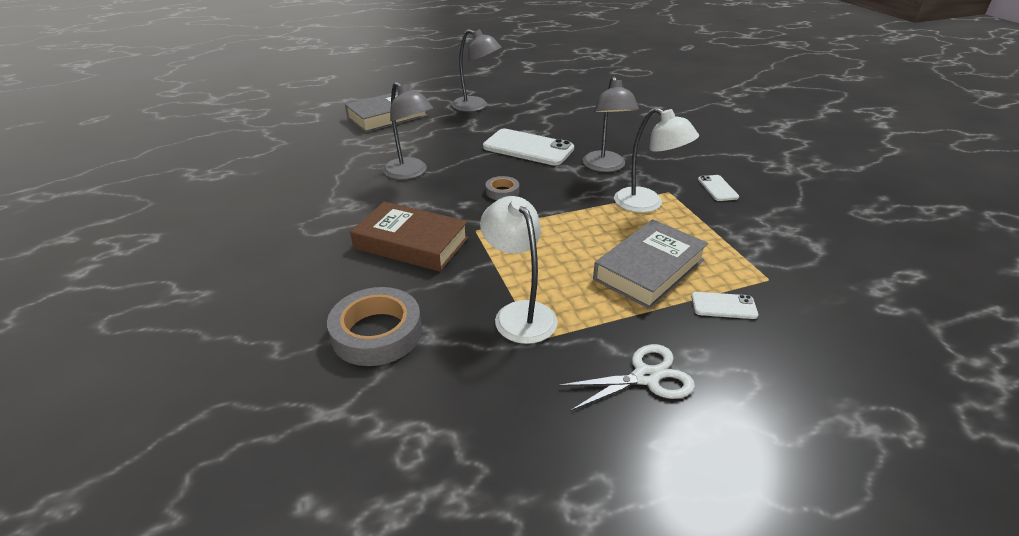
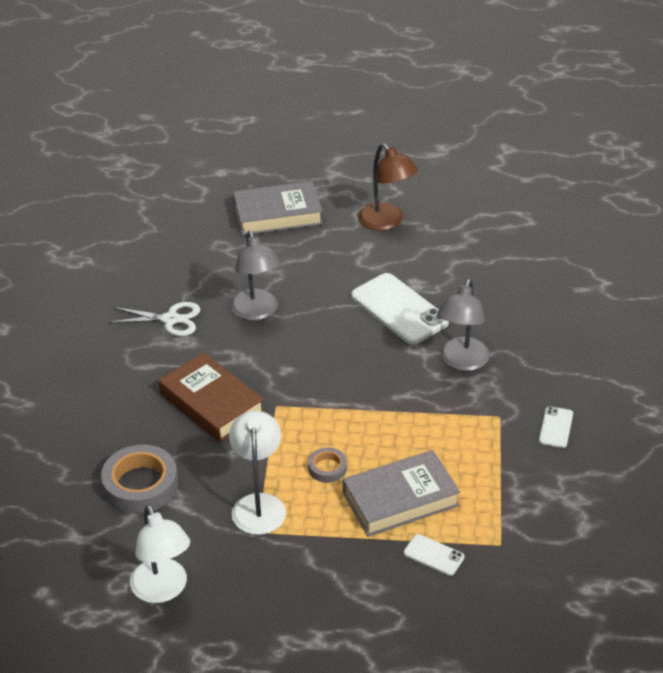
camera: 25 degrees right, 5 degrees up
(476, 106) = (386, 222): grey lamp -> brown lamp
(502, 192) = (331, 365): grey tape -> grey tape (327, 468)
(646, 377) = (317, 591): white scissors -> white scissors (171, 320)
(647, 204) = (463, 425): white lamp -> white lamp (163, 590)

